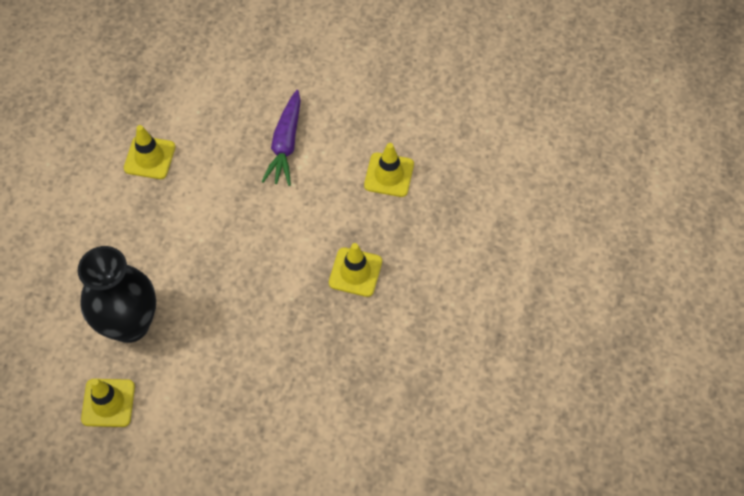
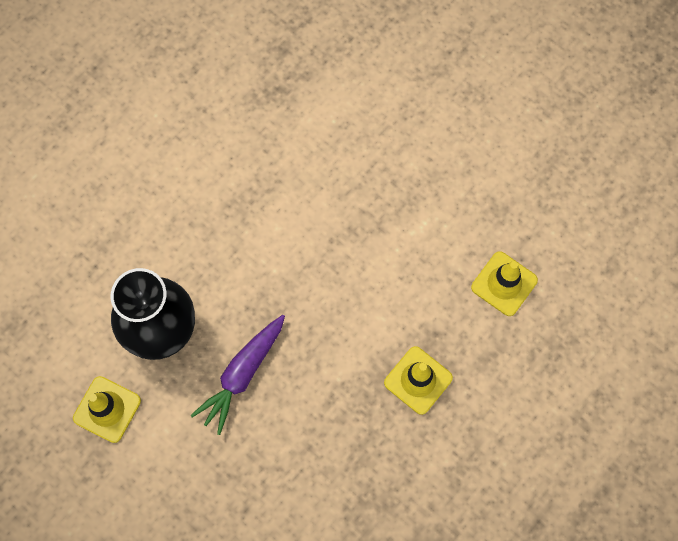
camera: 25 degrees right, 10 degrees up
(149, 158) = (261, 153): yellow traffic cone -> none
(285, 144) = (409, 199): purple carrot -> purple carrot (242, 374)

